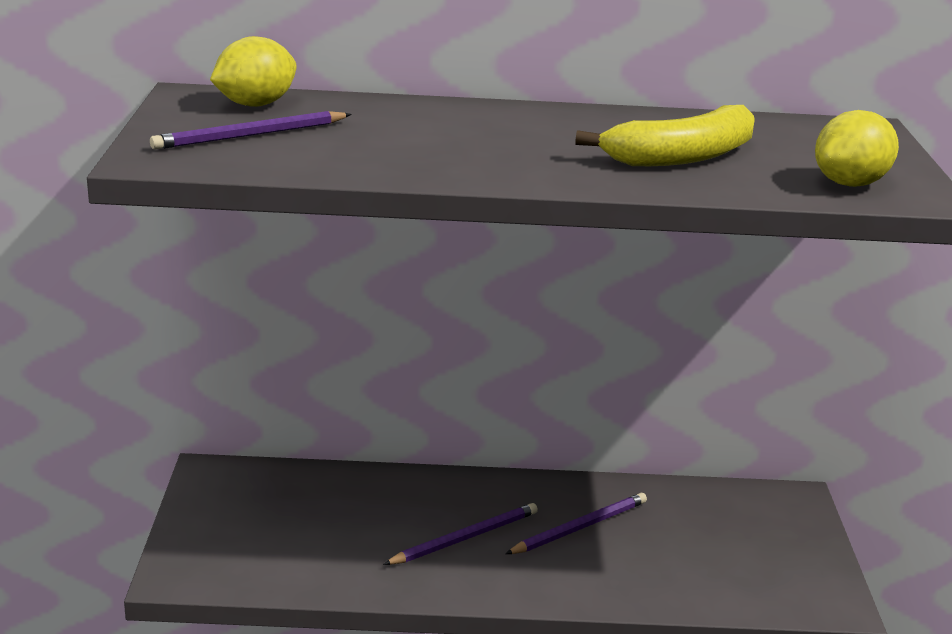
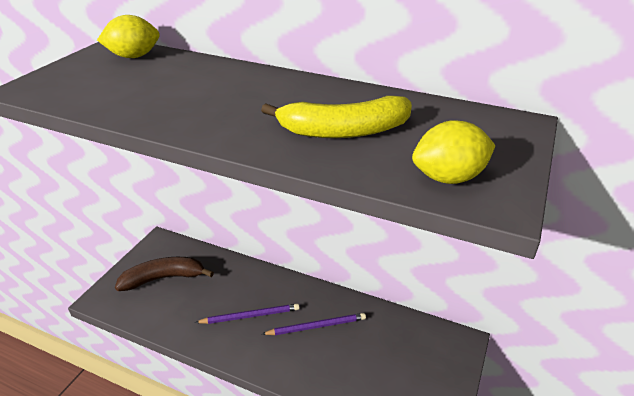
camera: 25 degrees right, 10 degrees up
(250, 135) = (99, 78): purple pencil -> none
(269, 522) = (164, 278): none -> brown banana

